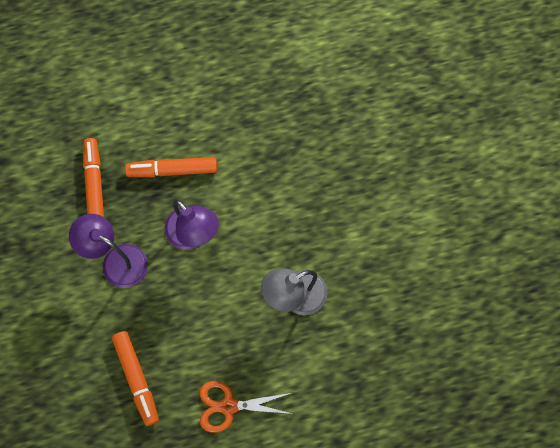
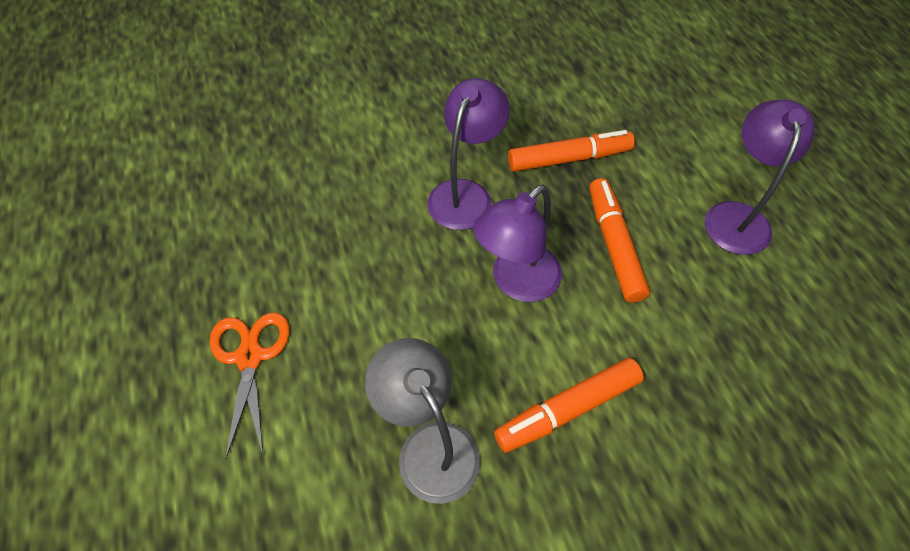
camera: 85 degrees right, 15 degrees down
(137, 379) = (298, 235): orange marker -> orange marker (567, 409)
(159, 89) = (736, 216): none -> purple lamp

